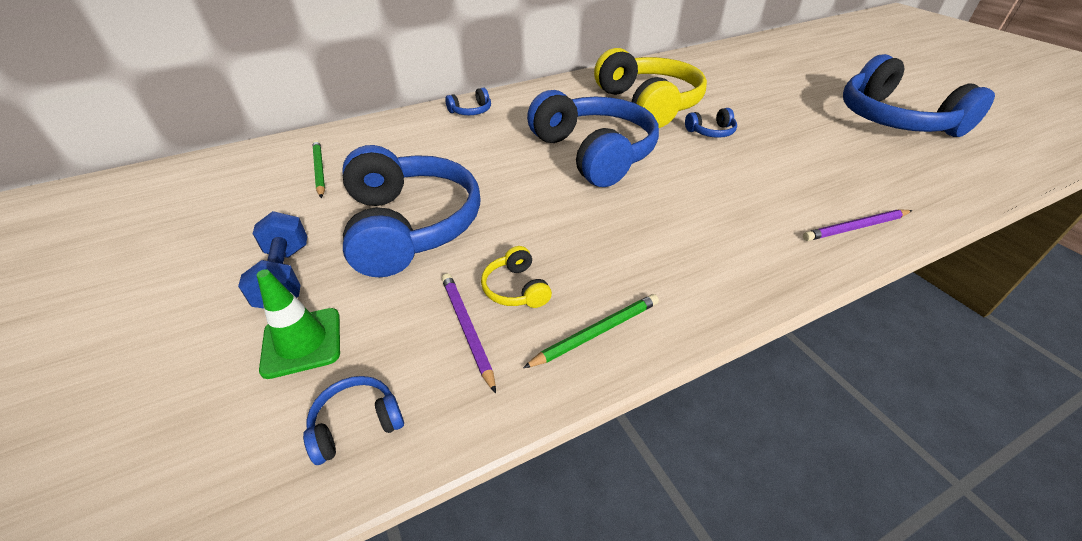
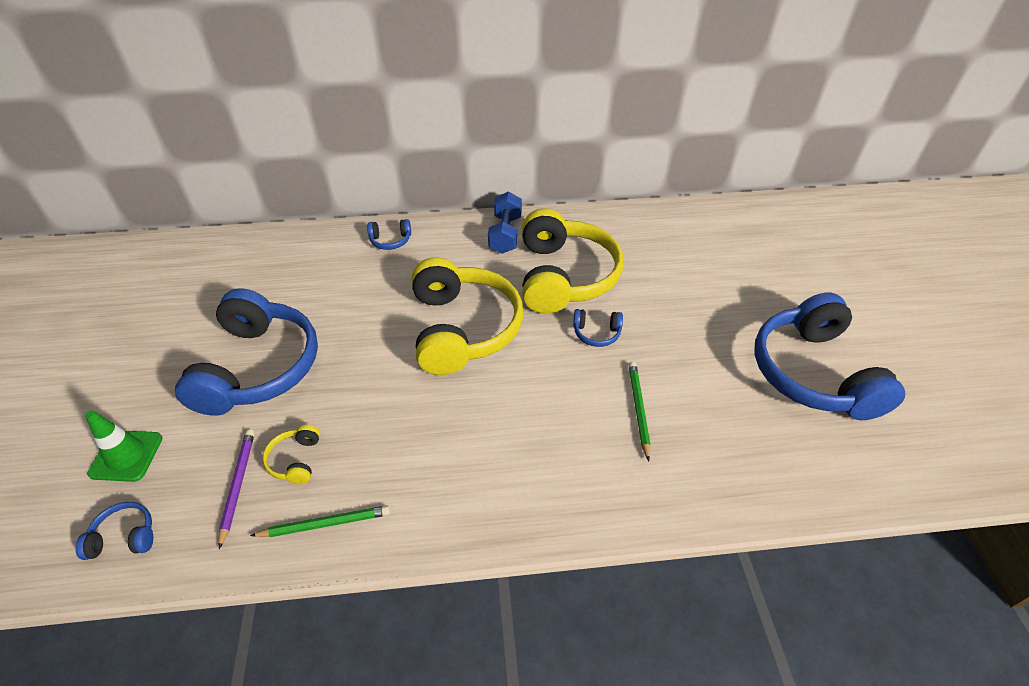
camera: 20 degrees right, 5 degrees up
(285, 276) = (145, 390): blue dumbbell -> blue dumbbell (505, 234)
(319, 170) = (226, 281): green pencil -> green pencil (638, 409)
(594, 153) = (463, 329): blue headphones -> yellow headphones
(855, 227) = (631, 497): purple pencil -> none

